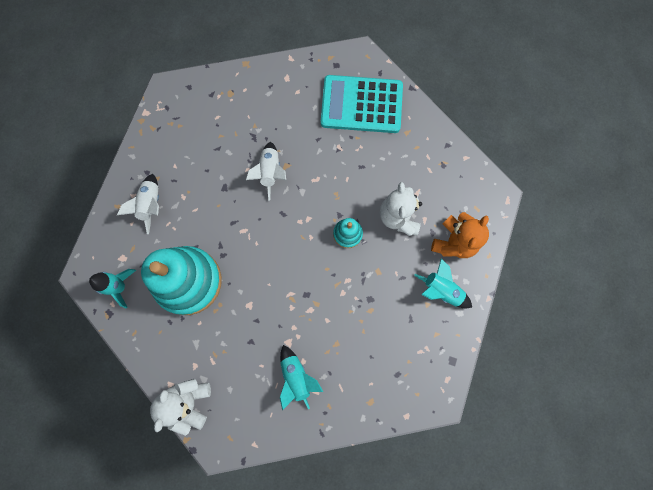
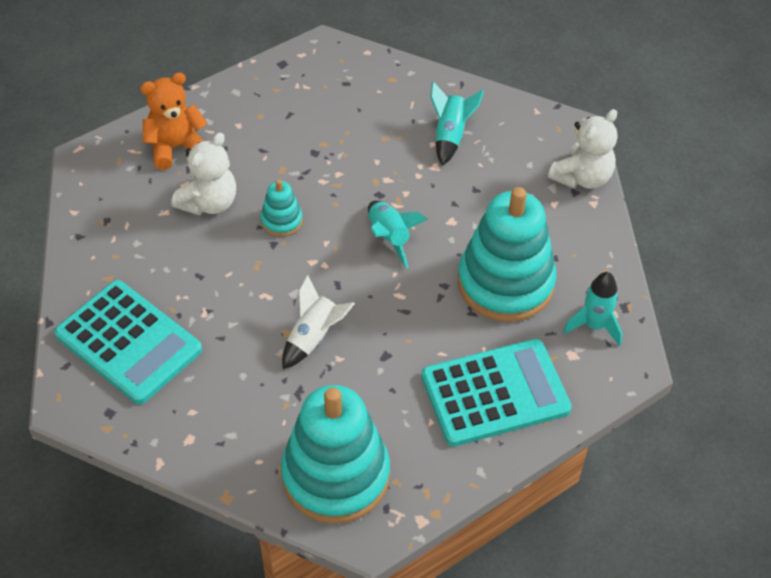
camera: 145 degrees left, 25 degrees down
(151, 205) = (495, 393): white rocket -> turquoise calculator
(202, 107) = (335, 475): none -> turquoise stacking toy
(441, 290) = (234, 118): turquoise rocket -> turquoise rocket (389, 237)

